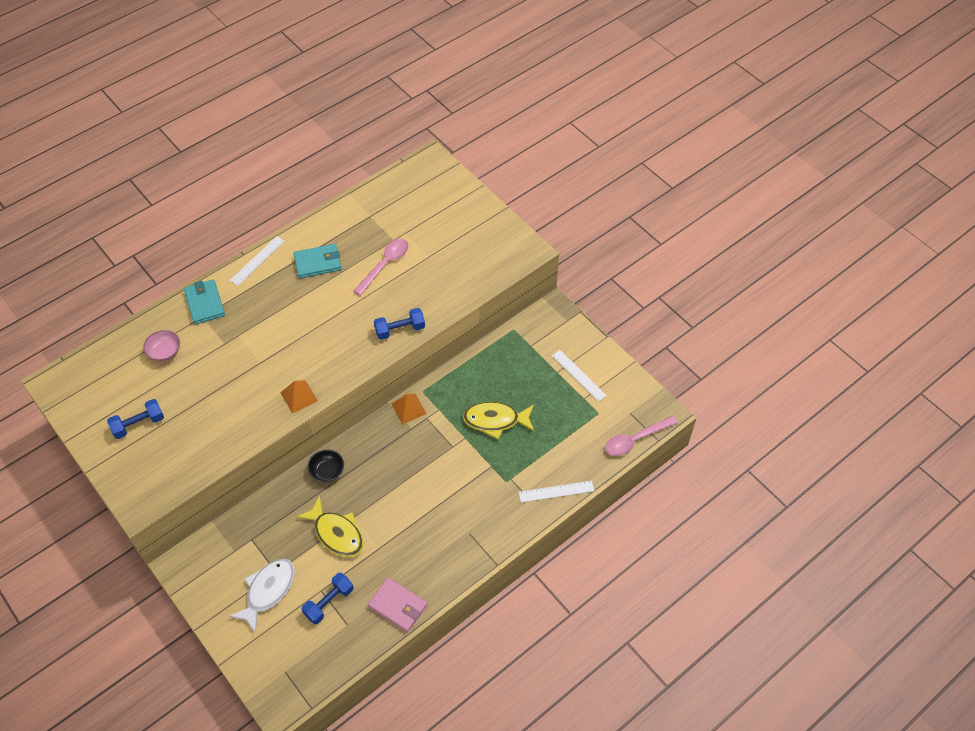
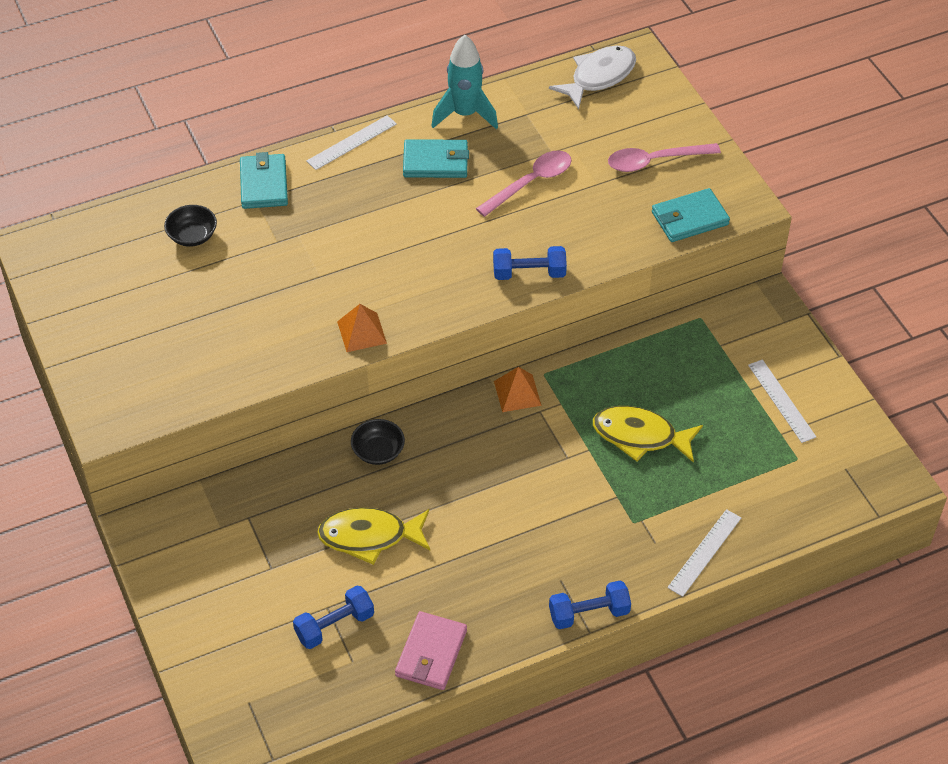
camera: 15 degrees right, 5 degrees down
(138, 424) = (132, 322): blue dumbbell -> blue dumbbell (589, 613)
(164, 352) = (192, 236): pink bowl -> black bowl
(268, 591) = (253, 591): white fish -> white fish (599, 77)
(329, 225) = (465, 114): none -> turquoise rocket
(336, 533) = (369, 537): yellow fish -> yellow fish turned 120 degrees clockwise
(398, 606) = (431, 653): pink wallet -> pink wallet turned 60 degrees clockwise
(494, 268) = (689, 218): none -> turquoise wallet
(556, 491) = (704, 552): white ruler -> white ruler turned 60 degrees counterclockwise
(636, 439) = (844, 507): pink spoon -> pink spoon (655, 161)

